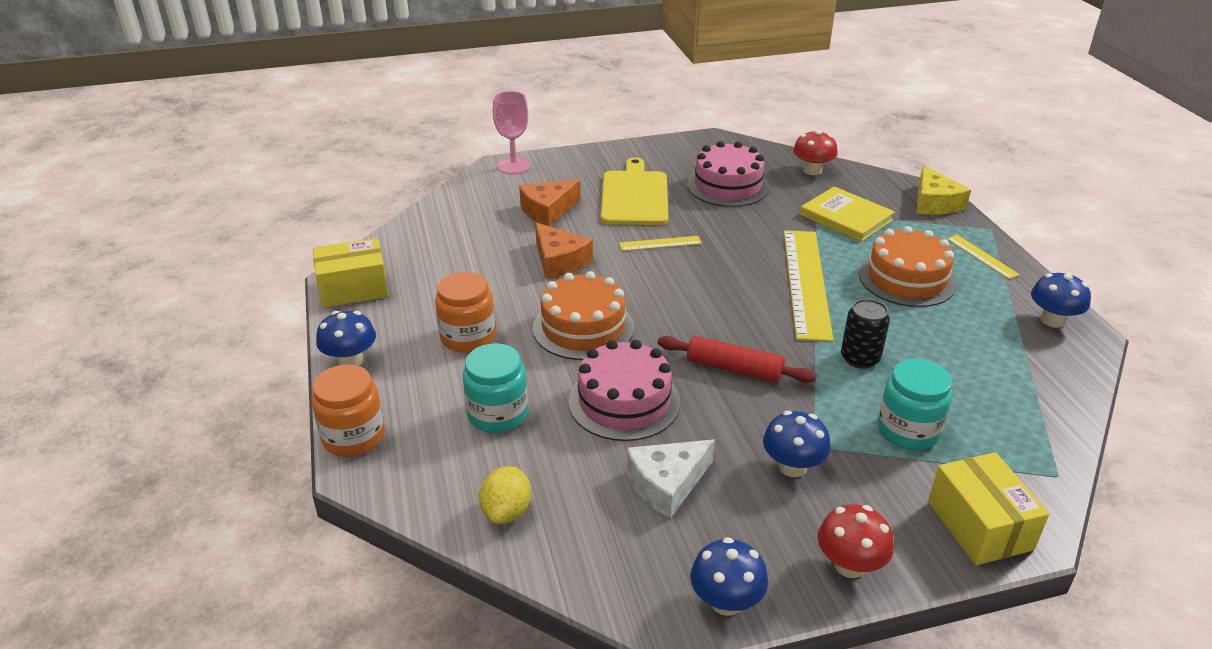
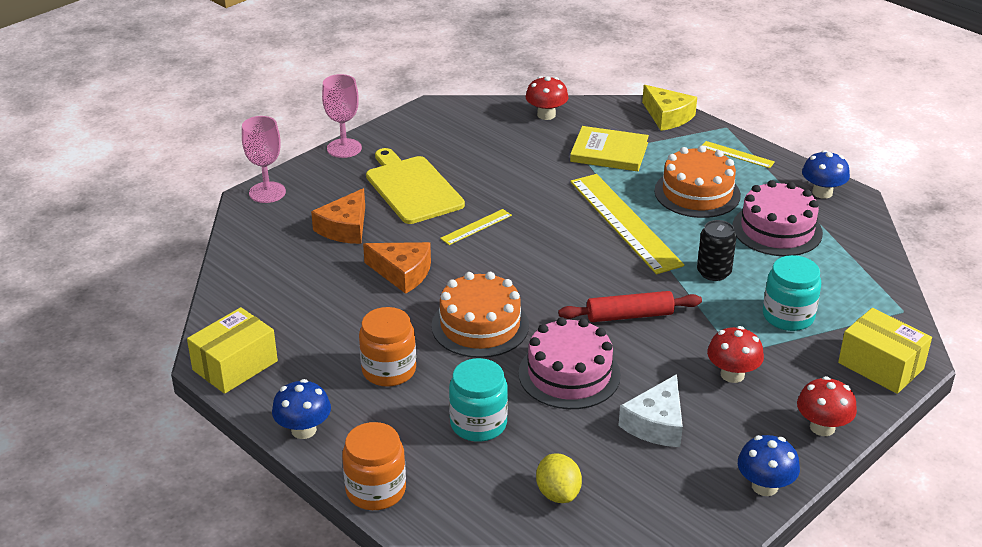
camera: 30 degrees left, 0 degrees up
(607, 150) = (344, 148): none -> pink goblet
(727, 186) = (486, 152): pink cake -> pink cake (777, 230)
(792, 466) = (732, 374): blue mushroom -> red mushroom

